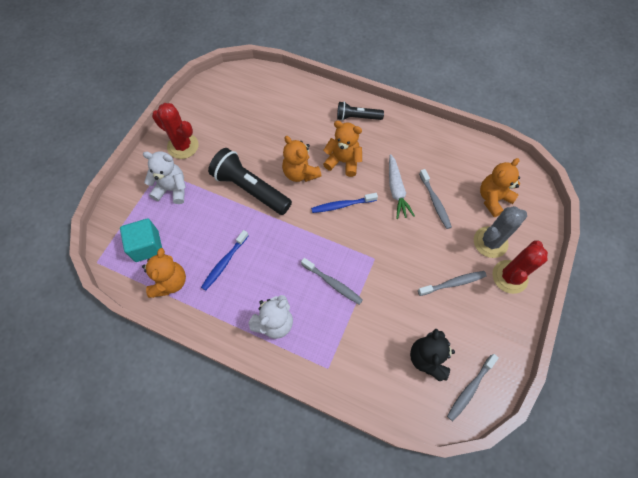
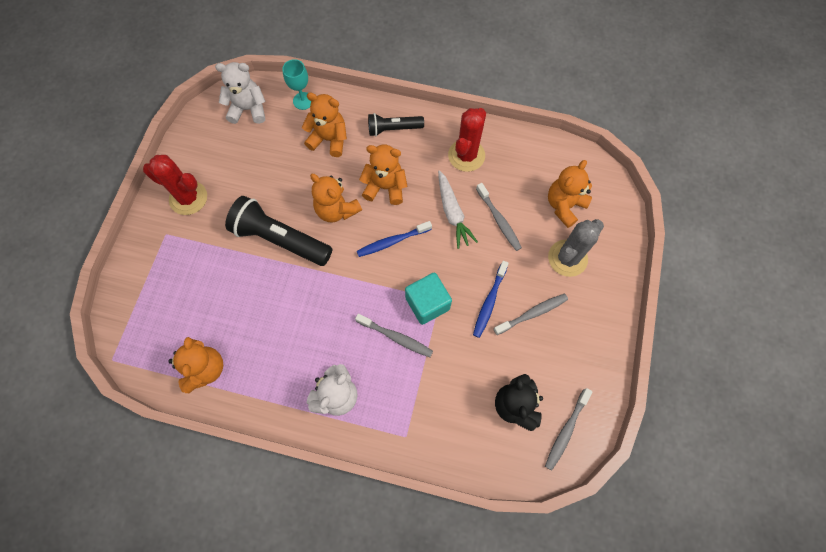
camera: 10 degrees left, 5 degrees up
(147, 246) = (169, 330): turquoise cube -> turquoise cube (427, 303)
(172, 189) = (186, 254): white teddy bear -> white teddy bear (248, 109)
(224, 262) = (266, 334): blue toothbrush -> blue toothbrush (489, 301)
(287, 86) = (303, 101): none -> turquoise goblet
(303, 118) = (329, 139): none -> orange teddy bear
(509, 277) = (594, 295): red cactus -> red cactus (466, 155)

